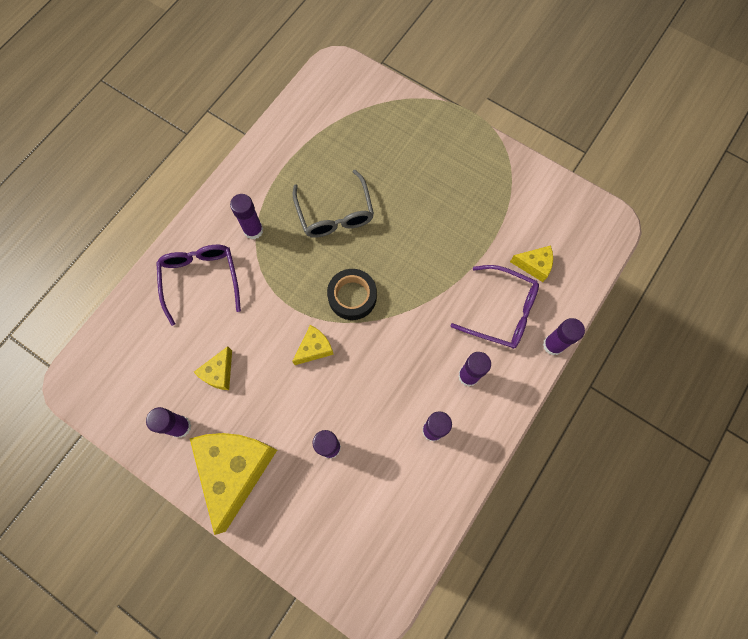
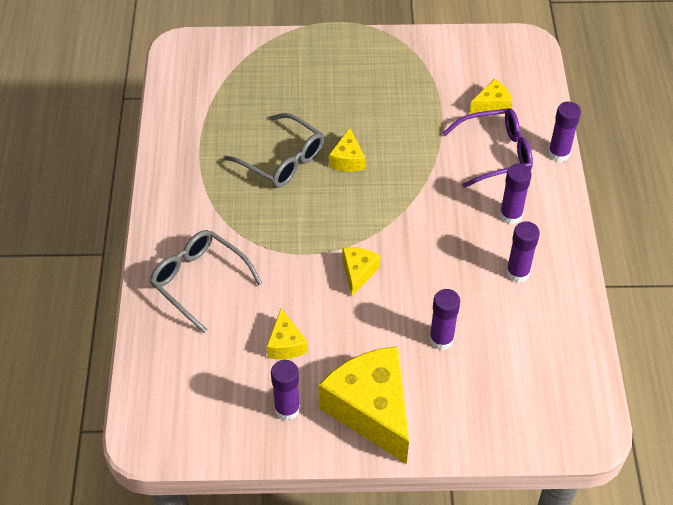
camera: 35 degrees left, 20 degrees down
(201, 279) = (199, 281): purple glasses -> grey glasses
(253, 230) = (216, 214): purple glue stick -> none
(352, 296) = (356, 214): black tape -> none
(382, 244) = (347, 160): none -> yellow cheese

